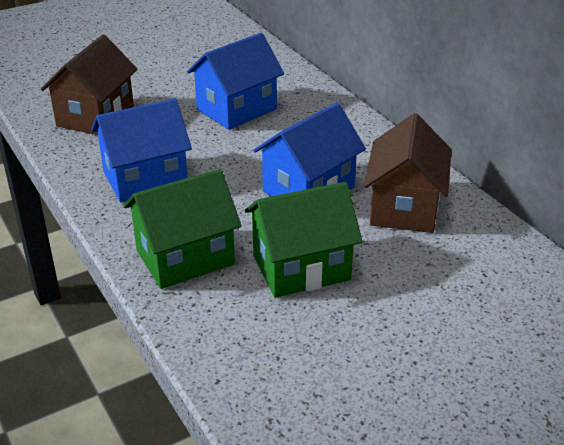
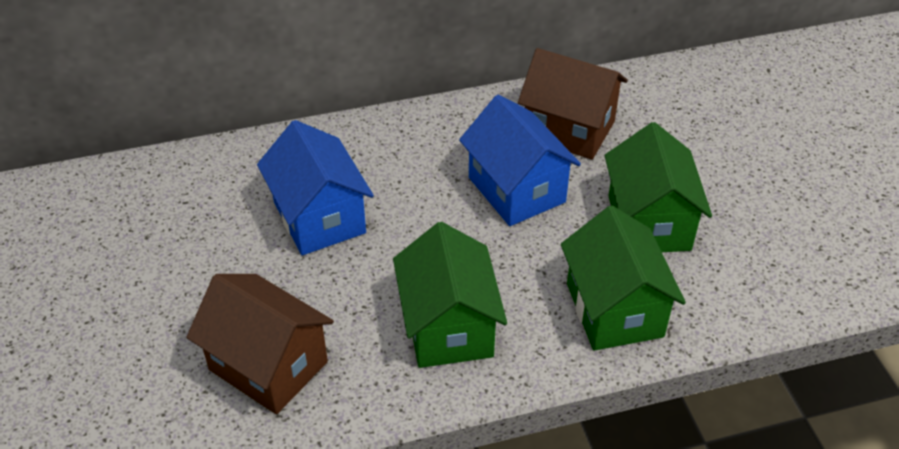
camera: 75 degrees left, 10 degrees up
(145, 178) = (448, 327): blue house -> green house

